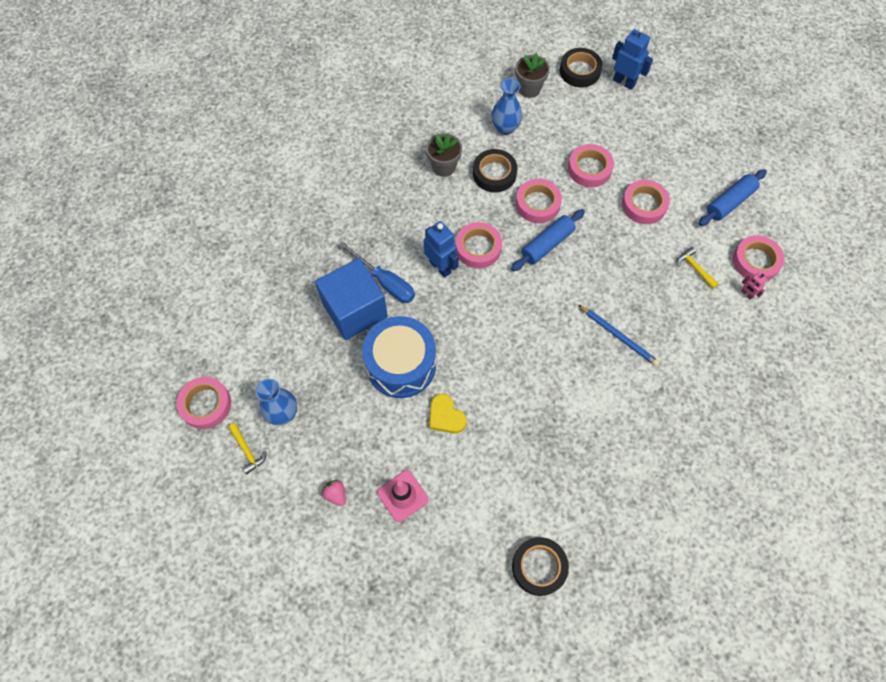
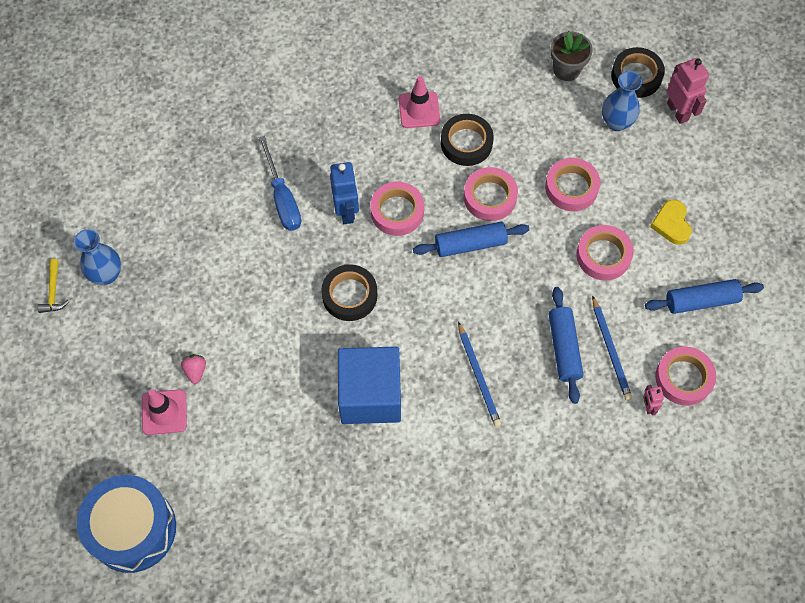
camera: 30 degrees right, 0 degrees up
(206, 404) = (44, 229): pink tape -> none
(336, 494) = (105, 376): pink strawberry -> pink strawberry (195, 371)
(355, 310) = (235, 211): blue cube -> blue cube (370, 395)
(401, 365) = (244, 288): blue drum -> blue drum (133, 529)
(444, 167) = (419, 110): grey flower pot -> pink traffic cone
(446, 416) = (253, 360): yellow heart -> yellow heart (671, 224)
(505, 128) = (511, 100): blue vase -> blue vase (616, 122)
(539, 567) = (245, 550): black tape -> black tape (349, 295)
(624, 82) = (678, 111): blue robot -> pink robot
(663, 284) = (564, 348): none -> blue rolling pin
(695, 268) = (611, 350): yellow hammer -> blue pencil

